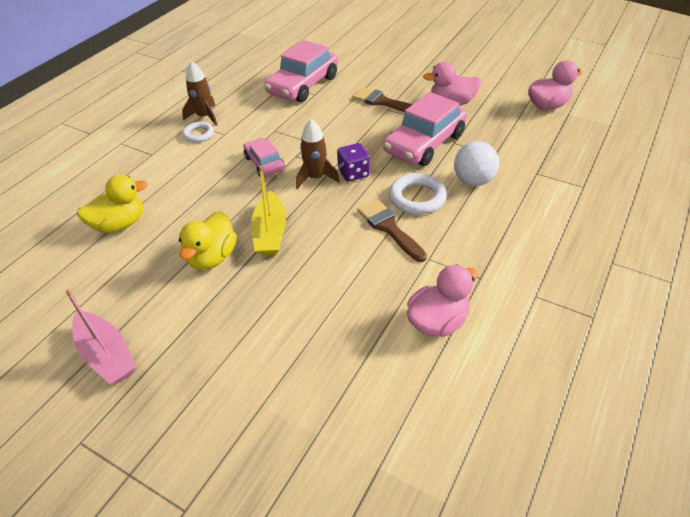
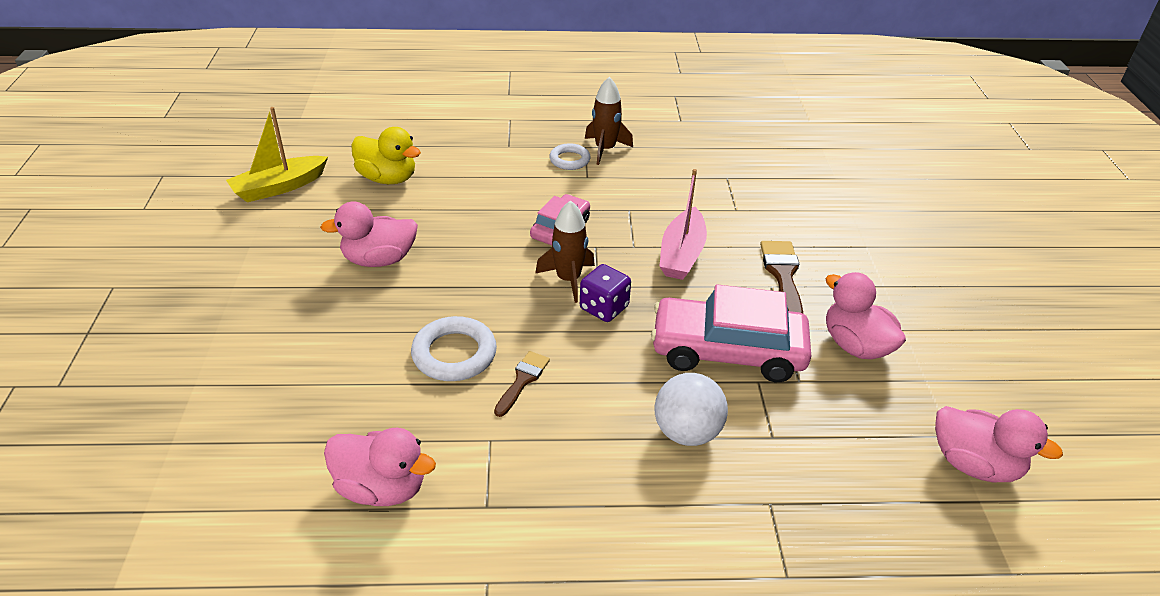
camera: 55 degrees right, 5 degrees down
(107, 355) = (215, 254): pink boat -> pink boat (682, 254)
(212, 257) = (379, 260): yellow duck -> pink duck
(270, 233) = (445, 284): yellow boat -> yellow boat (279, 187)
(303, 85) = (744, 193): pink car -> none
(389, 228) = (522, 380): brown brush -> brown brush, size x0.65
(417, 198) = (602, 385): white ring -> white ring (454, 354)

